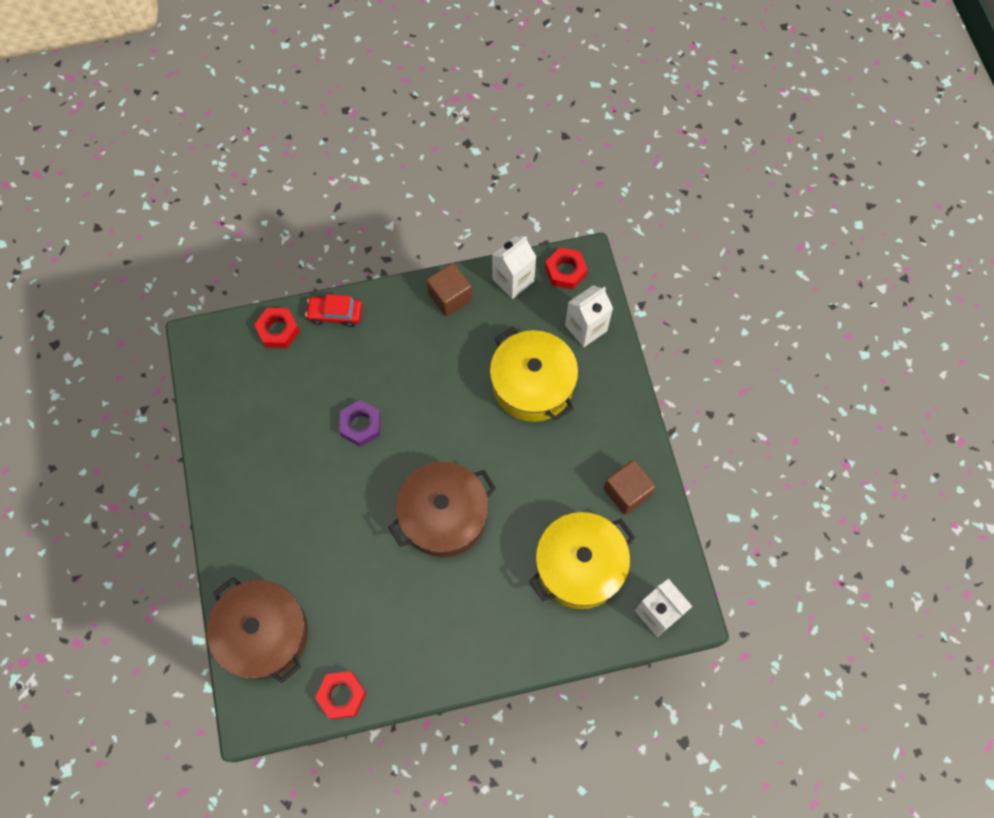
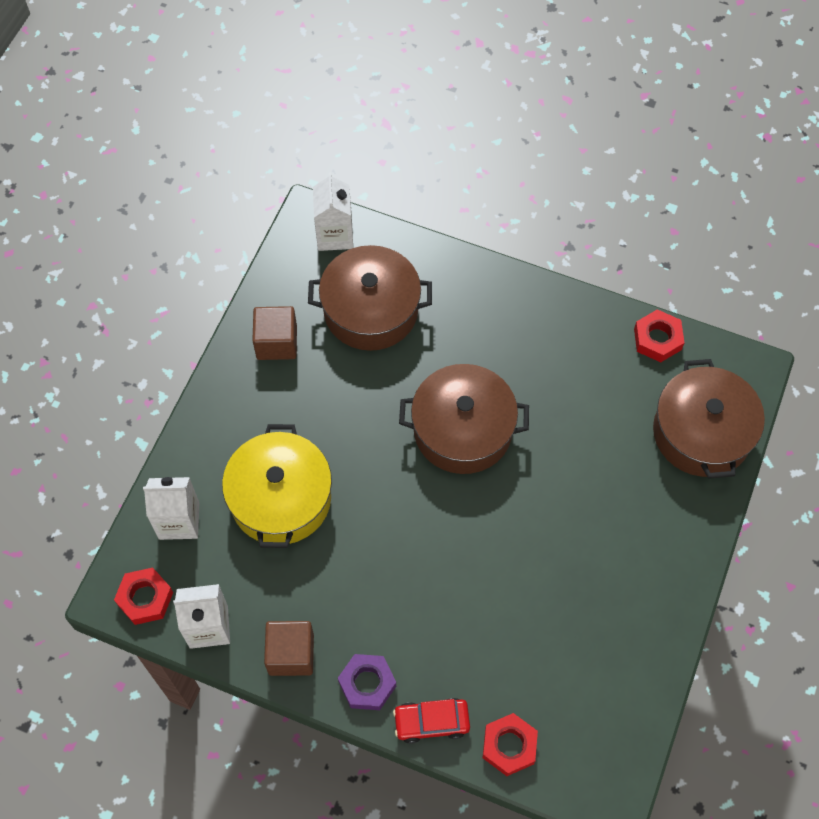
camera: 145 degrees left, 5 degrees down
(335, 314) = (431, 722): red car -> red car turned 135 degrees clockwise
(361, 425) = (485, 572): purple nut -> purple nut (367, 684)
(579, 566) = (371, 310): yellow pot -> brown pot

